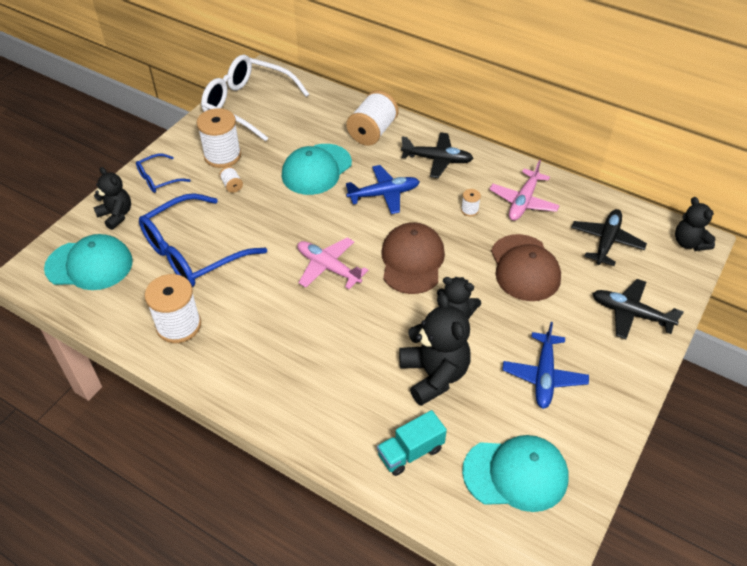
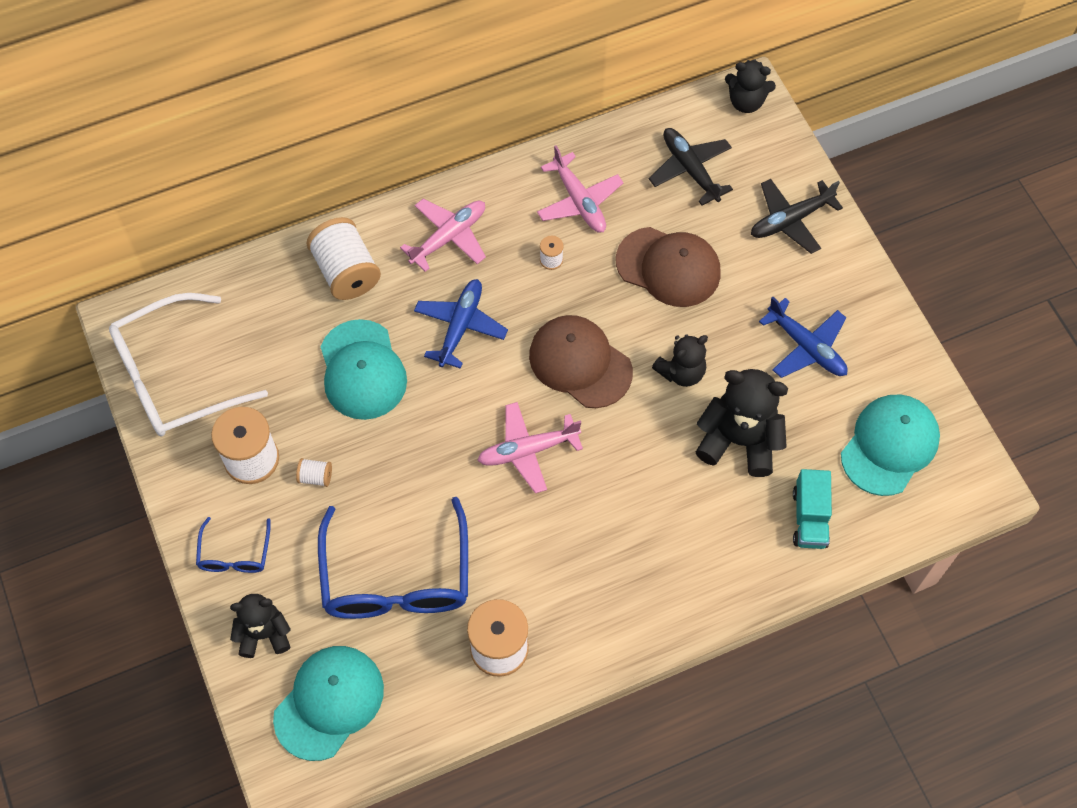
camera: 55 degrees left, 15 degrees up
(437, 160) = (449, 237): black plane -> pink plane

